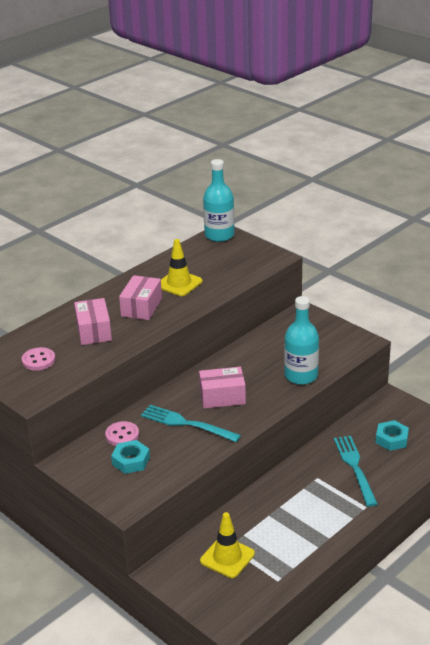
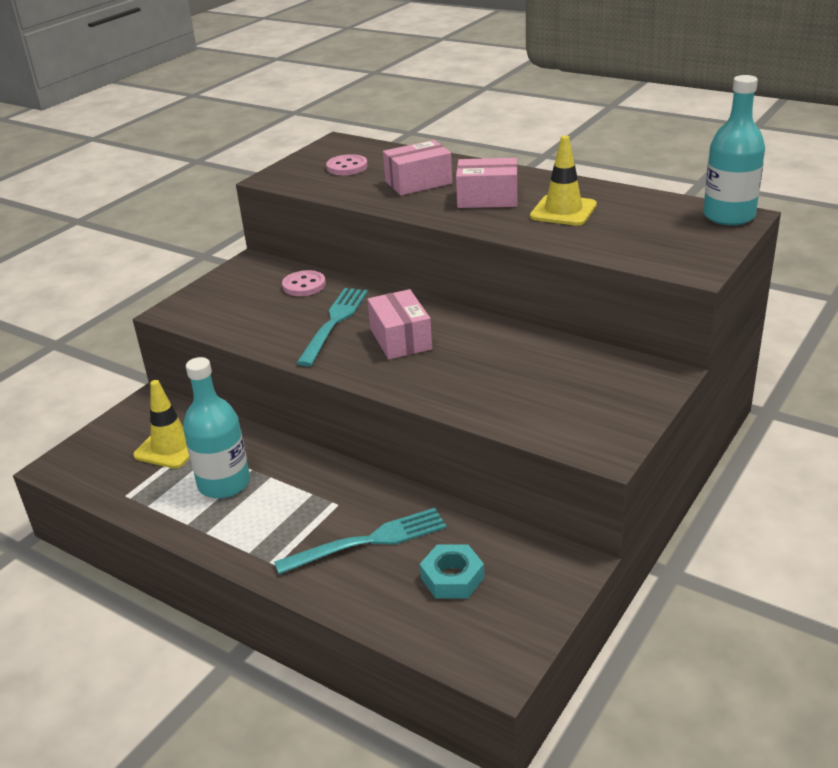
camera: 80 degrees right, 0 degrees up
(131, 461) = (255, 300): turquoise nut -> none
(301, 376) = (475, 397): turquoise bottle -> turquoise bottle (224, 483)

